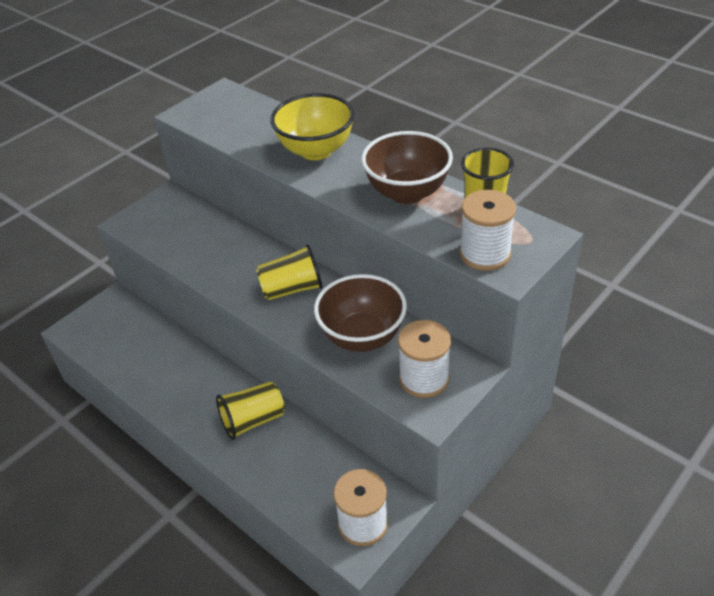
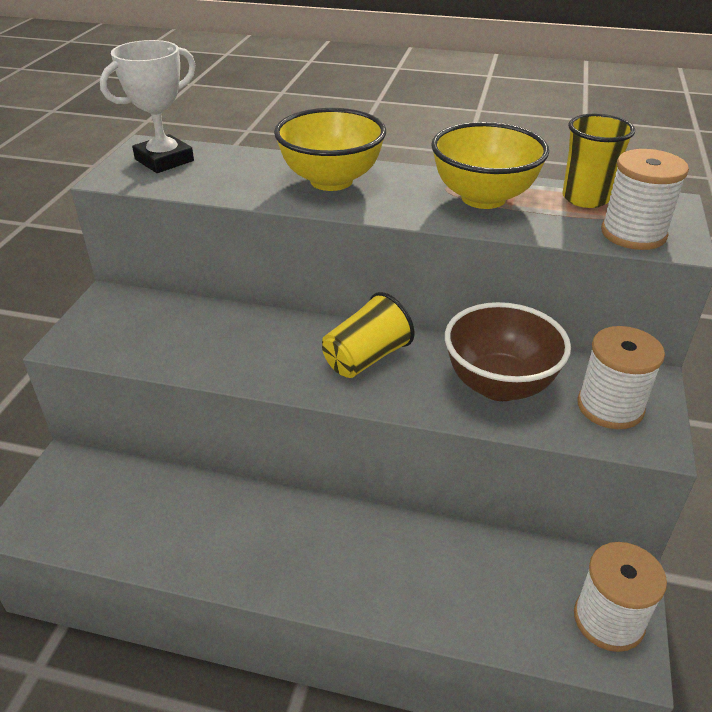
camera: 30 degrees left, 5 degrees down
(224, 106) = (164, 160): none -> white trophy
(253, 420) = (375, 548): yellow cup -> none
(407, 193) = (483, 198): brown bowl -> yellow bowl

